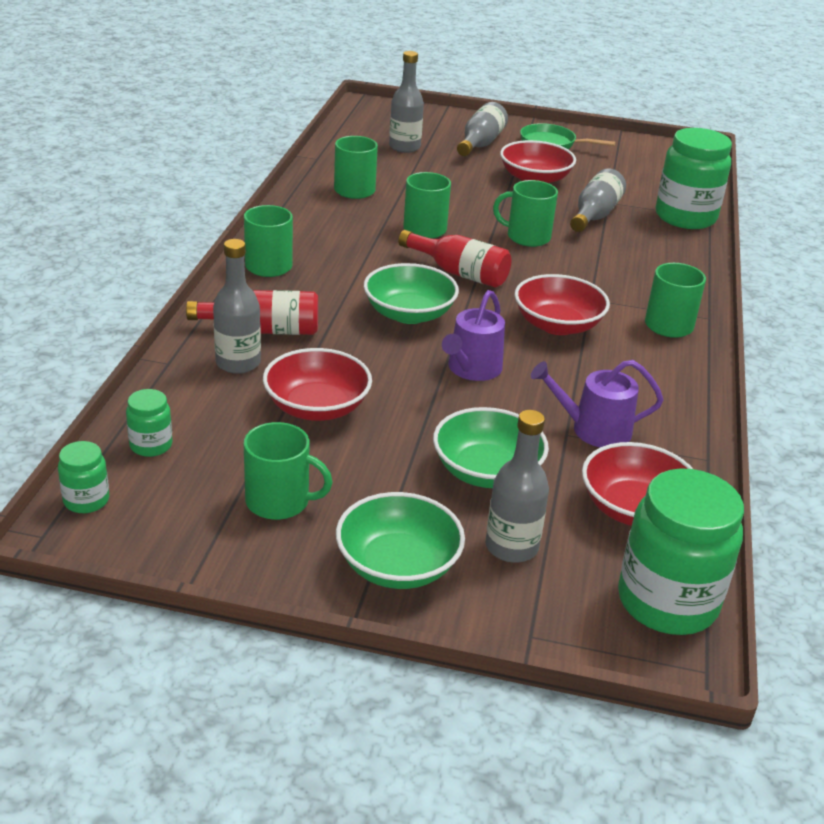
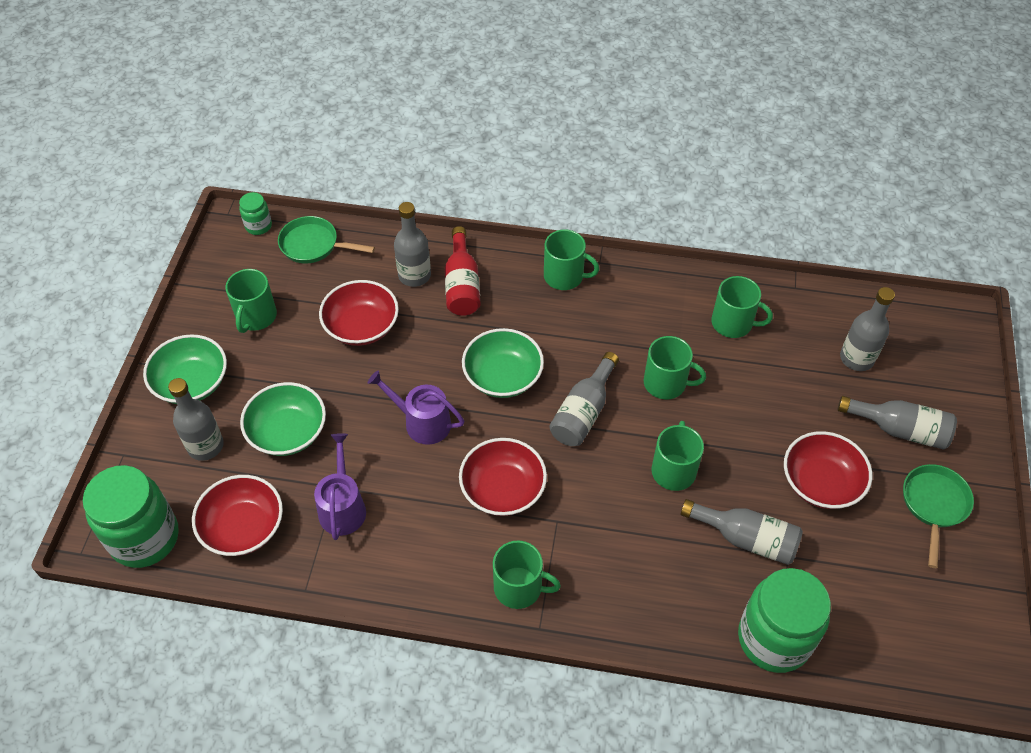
camera: 90 degrees right, 20 degrees up
(151, 445) = (313, 245): green jar -> green pan
(459, 273) = (583, 412): red bottle -> grey bottle

